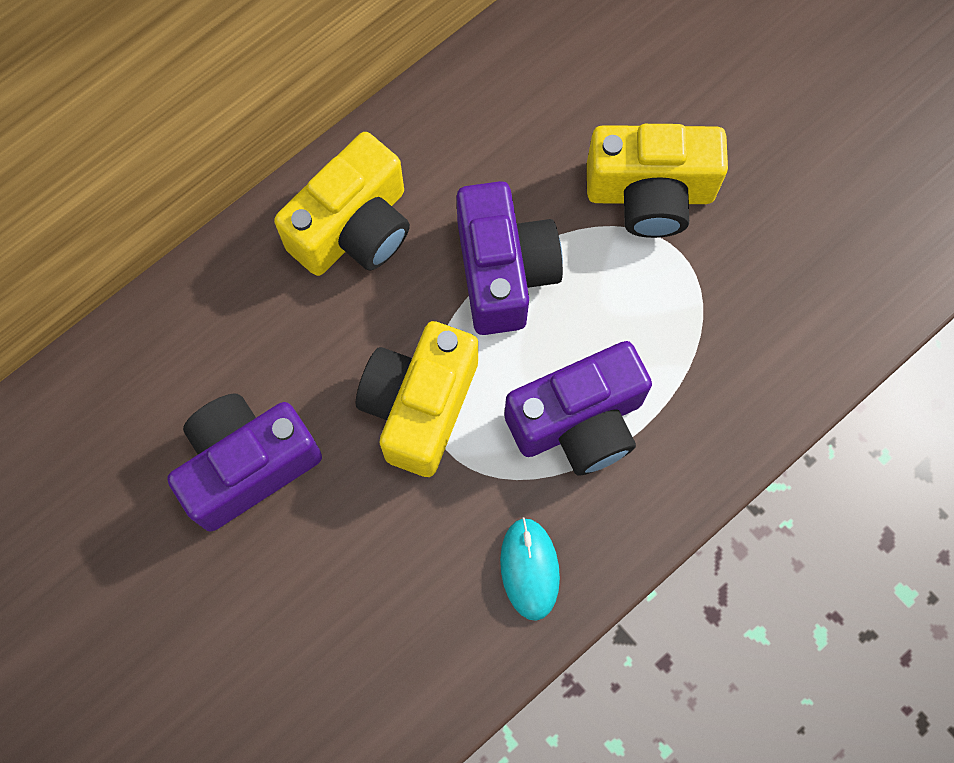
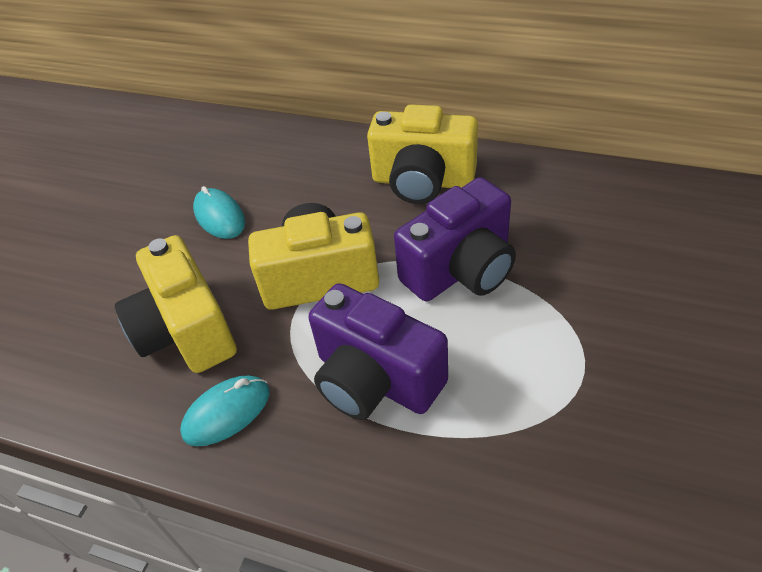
camera: 65 degrees right, 25 degrees down
(247, 465) = (219, 217): purple camera -> turquoise mouse
(650, 194) = (612, 323): yellow camera -> yellow camera (186, 331)

